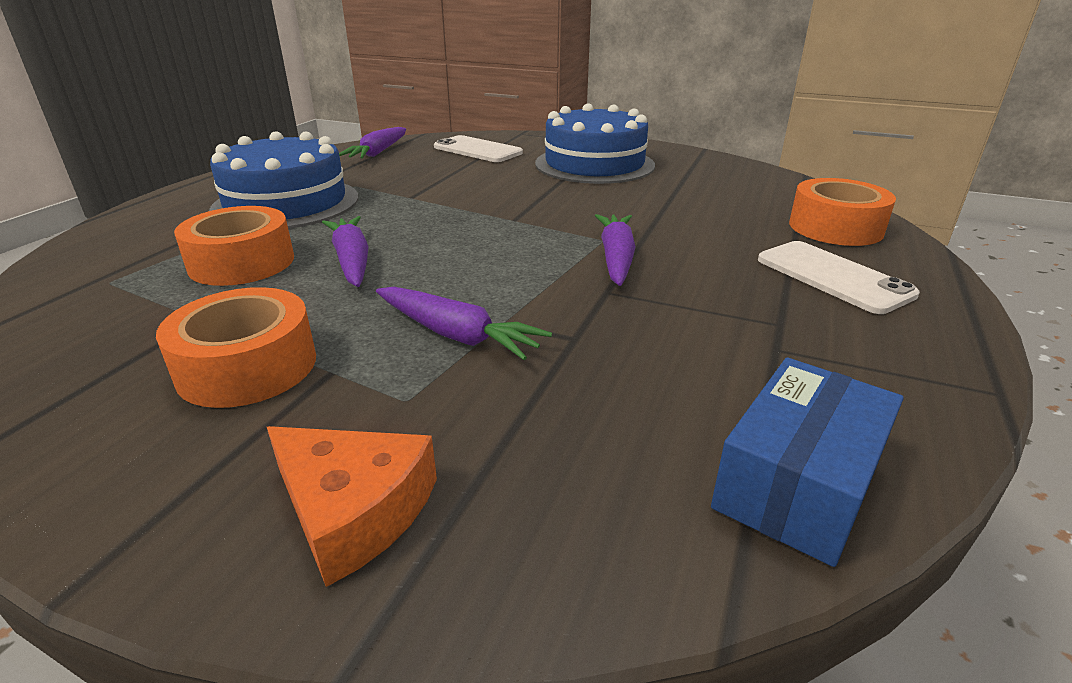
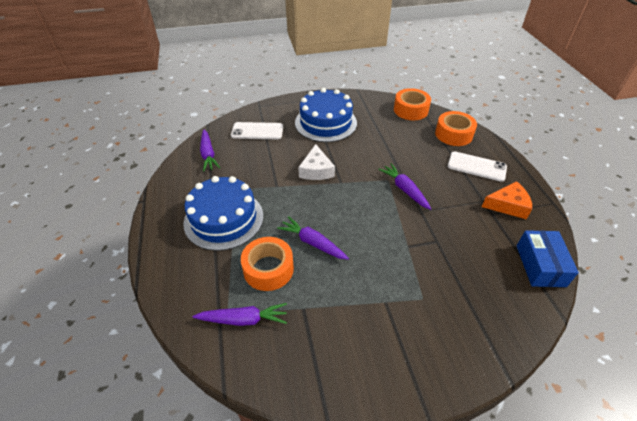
camera: 35 degrees left, 15 degrees up
(247, 366) = (356, 317): orange tape -> orange tape (410, 110)
(353, 510) = (460, 344): orange cheese -> orange cheese (508, 205)
(456, 335) = (402, 261): purple carrot -> purple carrot (243, 319)
(496, 199) = (316, 170): none -> white cheese

